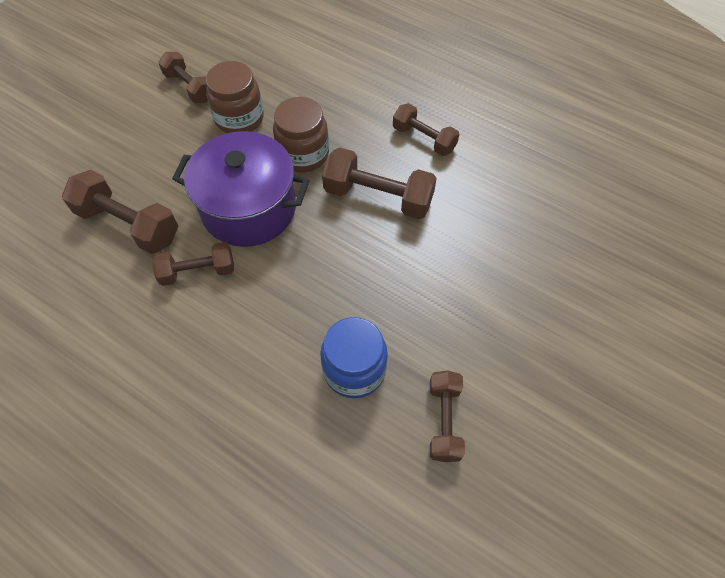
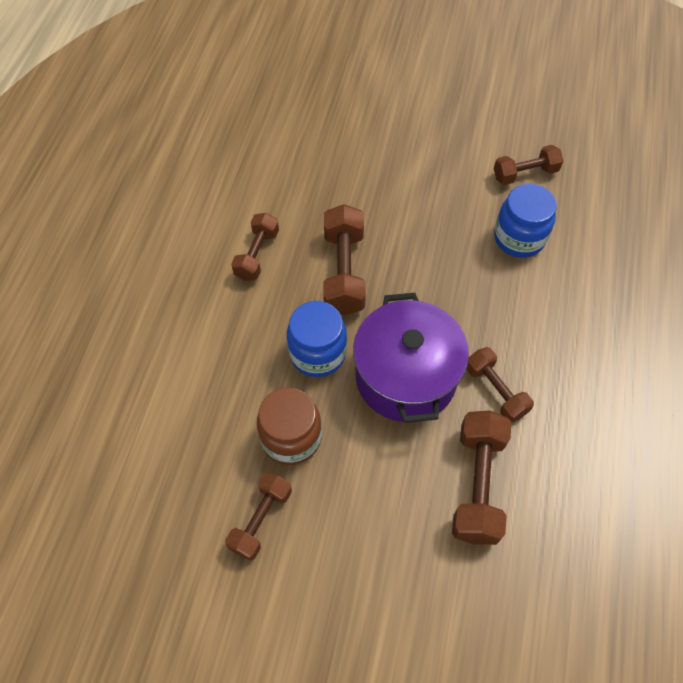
camera: 110 degrees left, 0 degrees up
(303, 154) = (317, 353): brown jar -> blue jar

